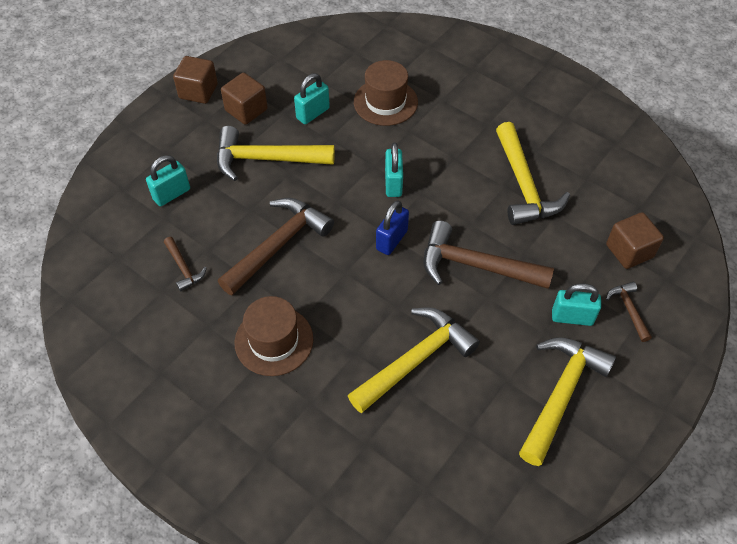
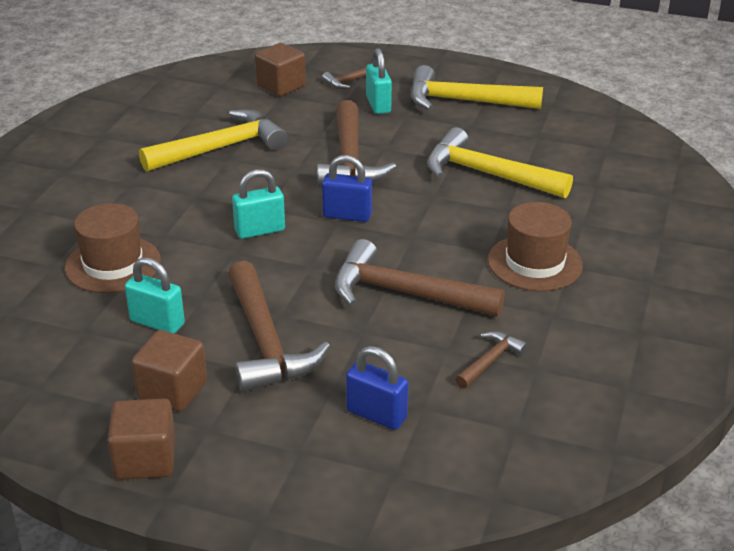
camera: 110 degrees left, 20 degrees down
(171, 194) = (376, 415): turquoise padlock -> blue padlock
(266, 159) = (266, 342): yellow hammer -> brown hammer

